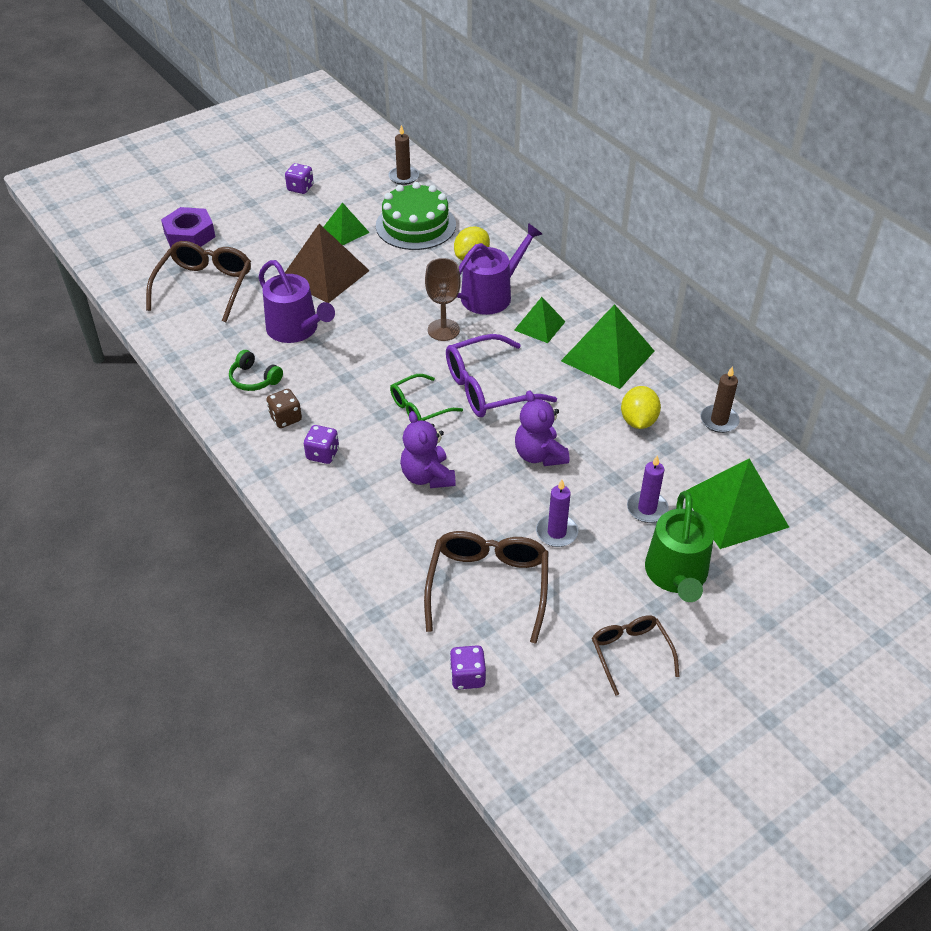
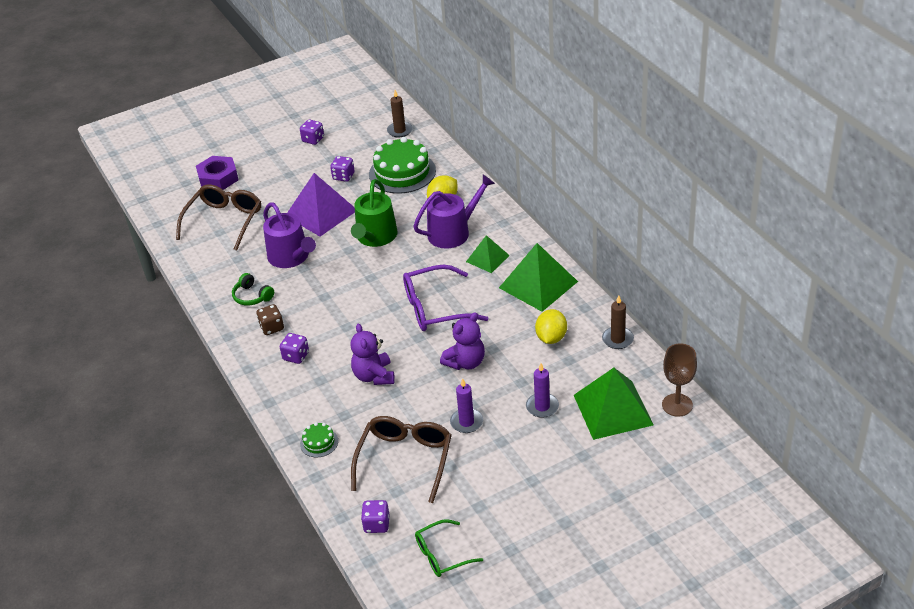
camera: 10 degrees right, 5 degrees down
(325, 274) = (321, 213): brown pyramid -> purple pyramid
(345, 231) = (343, 176): green pyramid -> purple dice
(371, 567) = (319, 442): none -> green cake
(419, 407) = (377, 322): green glasses -> green glasses (442, 555)
(443, 330) = (408, 260): brown goblet -> brown goblet (677, 405)
(539, 455) = (465, 362): purple teddy bear -> purple teddy bear turned 120 degrees counterclockwise
(630, 653) = (504, 513): brown glasses -> none
(676, 575) = (554, 458): green watering can -> green watering can (375, 237)

